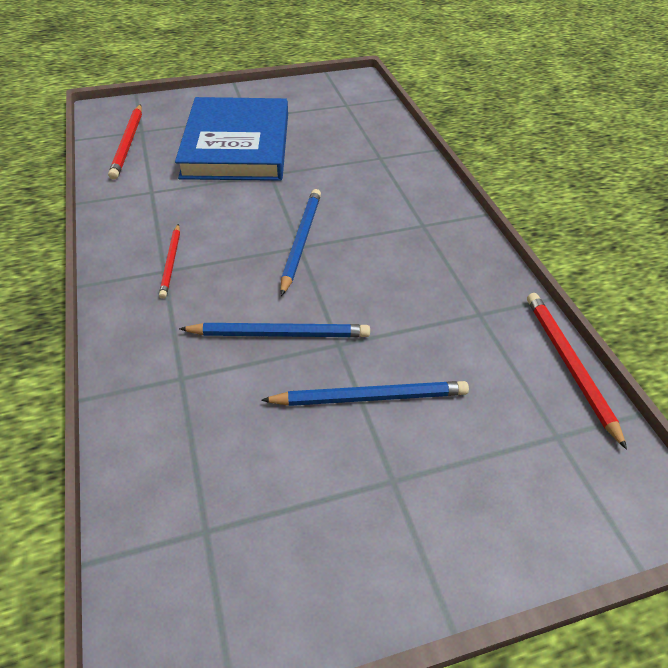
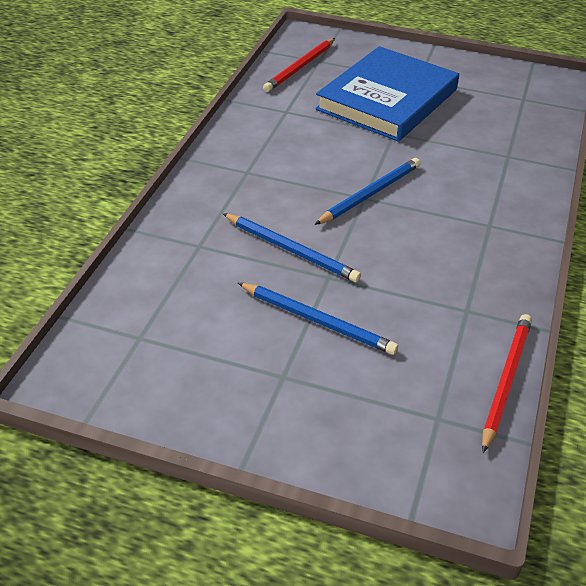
camera: 35 degrees right, 5 degrees down
(171, 262) = (257, 168): red pencil -> none

